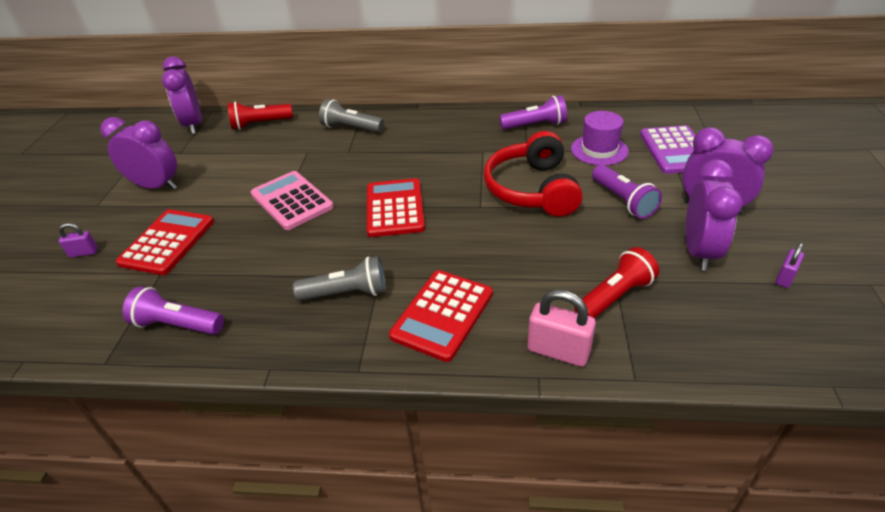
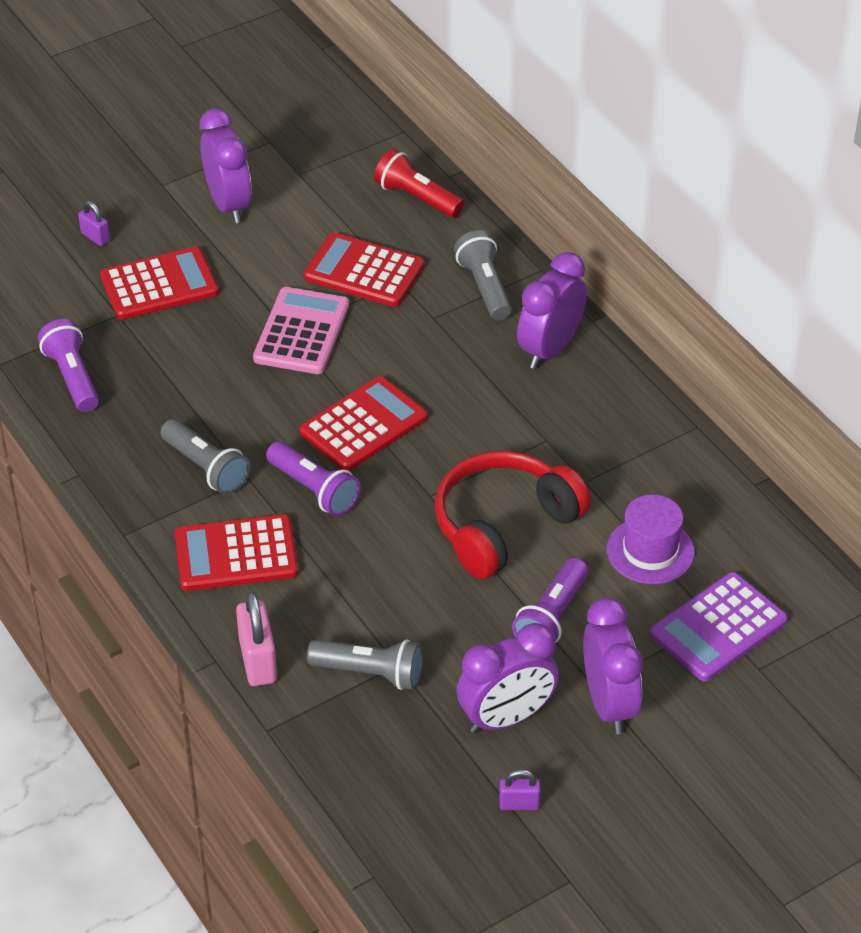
camera: 50 degrees right, 5 degrees up
(194, 125) = (361, 141): purple clock -> purple clock (550, 349)
(282, 160) = (364, 271): none -> red calculator
(535, 125) = (656, 461): purple flashlight -> purple flashlight (314, 490)
(615, 296) = (370, 673): red flashlight -> grey flashlight

